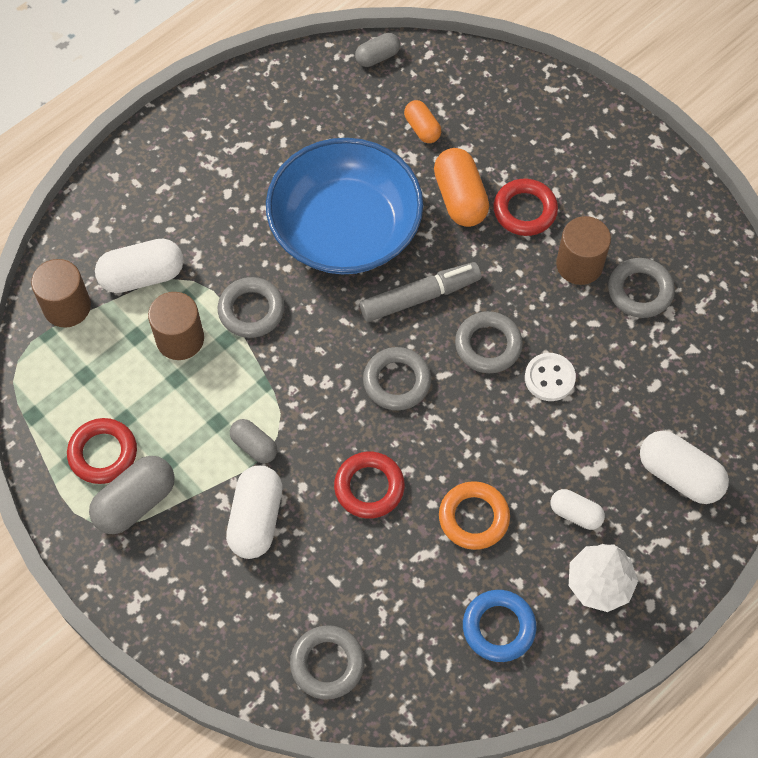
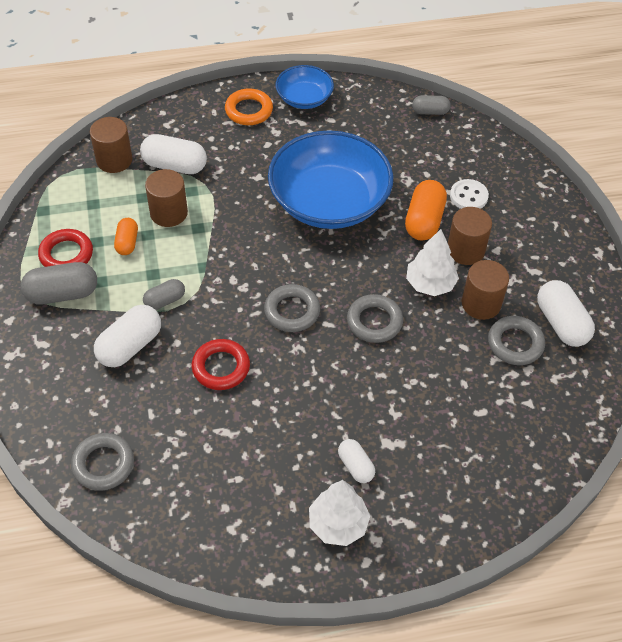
camera: 30 degrees right, 10 degrees down
(227, 111) = (304, 98): none -> blue bowl
(251, 310) = (228, 219): grey ring -> none
(254, 446) = (165, 300): grey capsule -> grey capsule turned 75 degrees clockwise
(420, 297) = (349, 267): grey marker -> none
(422, 128) = (429, 167): orange capsule -> orange capsule (127, 242)
(474, 518) = (279, 427): orange ring -> orange ring (249, 110)
(498, 627) = (240, 511): blue ring -> none
(515, 270) = (430, 284): none -> white tree
(525, 210) = (465, 250): red ring -> brown cylinder
(549, 378) = (403, 365): white button -> white button (468, 196)
(679, 475) = (455, 484): white capsule -> white capsule (561, 323)

